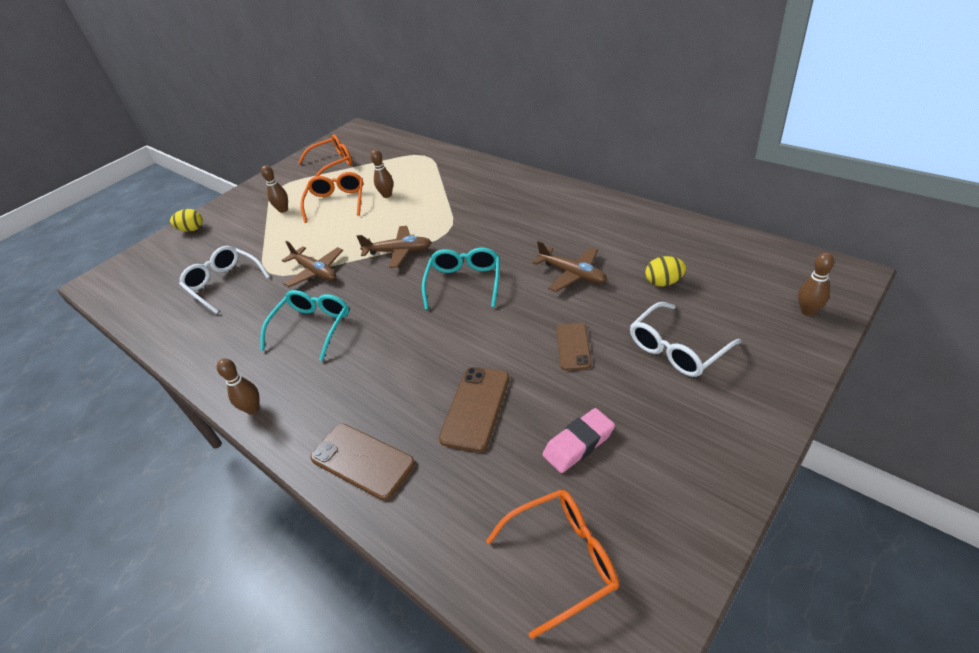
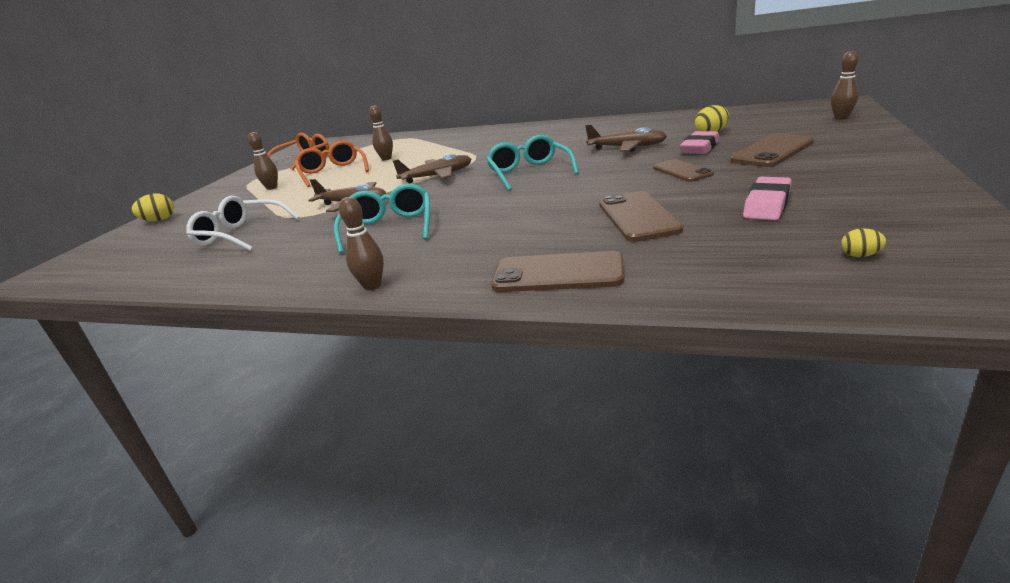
camera: 25 degrees left, 15 degrees down
(563, 559) = (860, 255): orange glasses -> yellow egg
(627, 308) = (700, 148): none -> pink eraser
(676, 349) = (772, 151): white glasses -> brown phone

